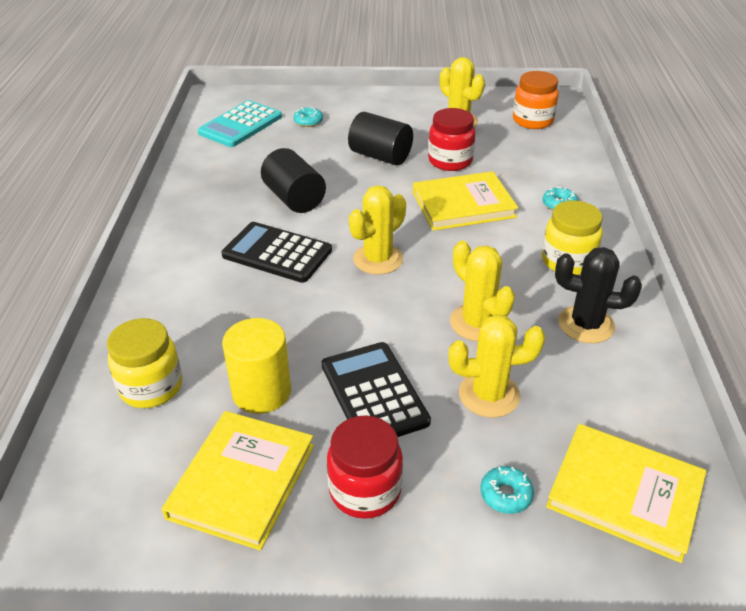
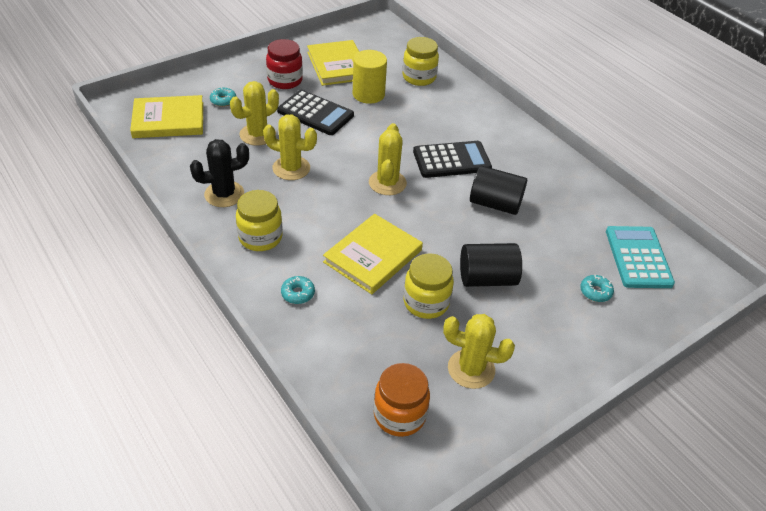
camera: 140 degrees right, 5 degrees up
(450, 161) = (426, 302): red jar -> yellow jar

